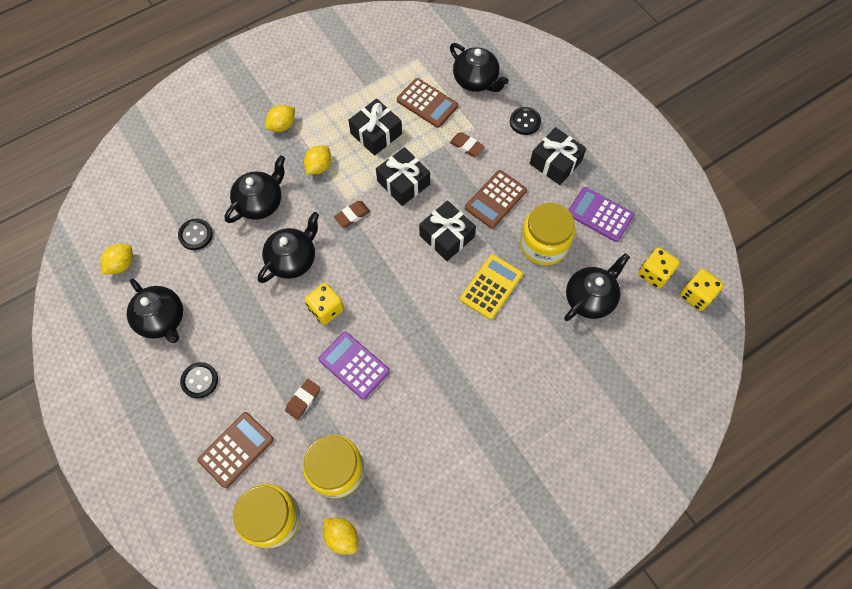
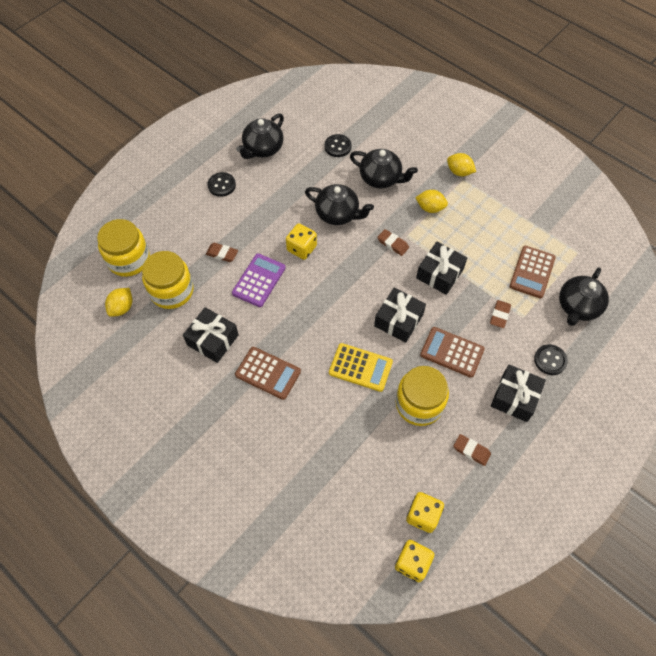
camera: 75 degrees right, 5 degrees down
(122, 264) = (299, 112): yellow lemon -> none
(236, 449) = (174, 223): brown calculator -> brown calculator (268, 373)
(376, 134) = (481, 240): black gift -> black gift (212, 340)
(590, 298) = (376, 457): black teapot -> none
(600, 214) = (471, 451): purple calculator -> brown eraser

